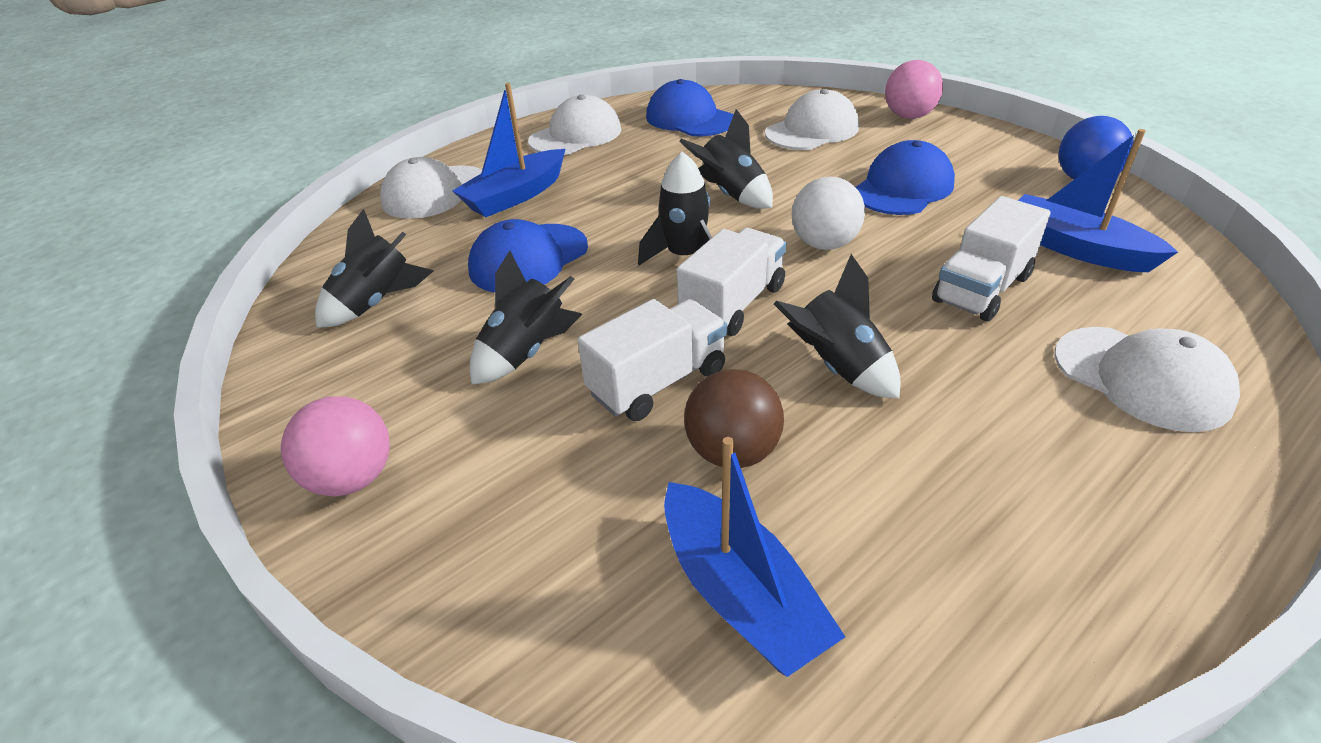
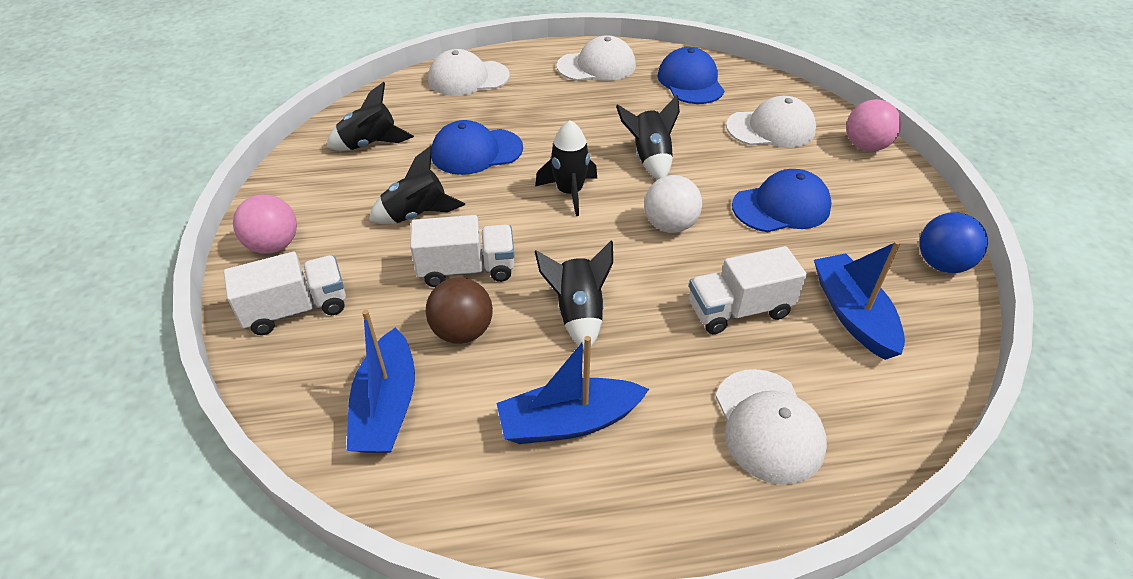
camera: 30 degrees right, 5 degrees up
(516, 195) = (512, 100): blue boat -> blue boat (569, 422)
(732, 304) = (562, 240): white truck -> white truck (296, 309)

